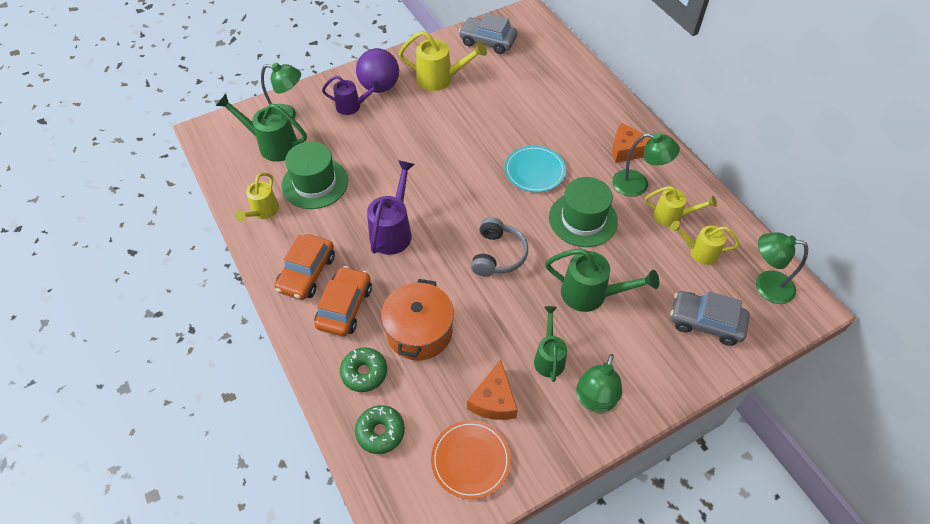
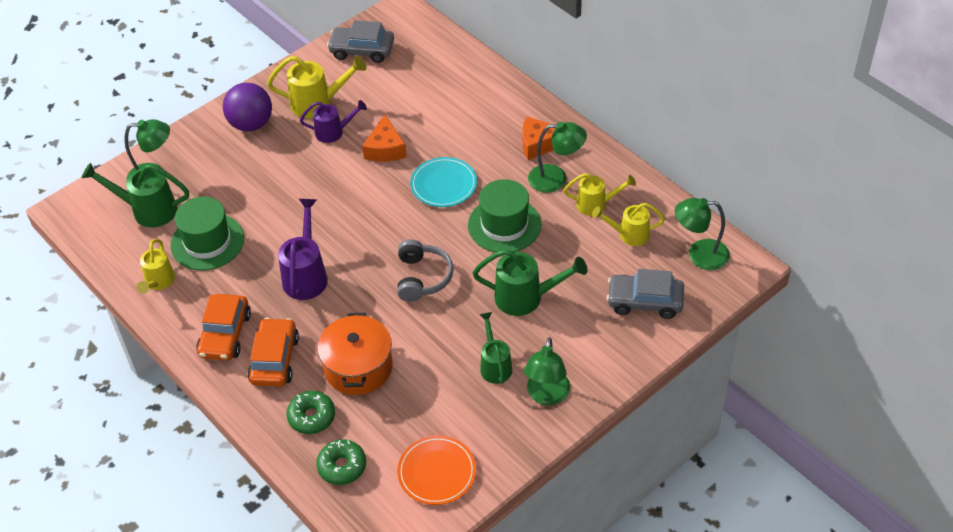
camera: 10 degrees left, 5 degrees down
(352, 106) = (225, 151): purple watering can -> purple watering can (333, 132)
(493, 400) = (448, 415): orange cheese -> orange cheese (385, 149)

